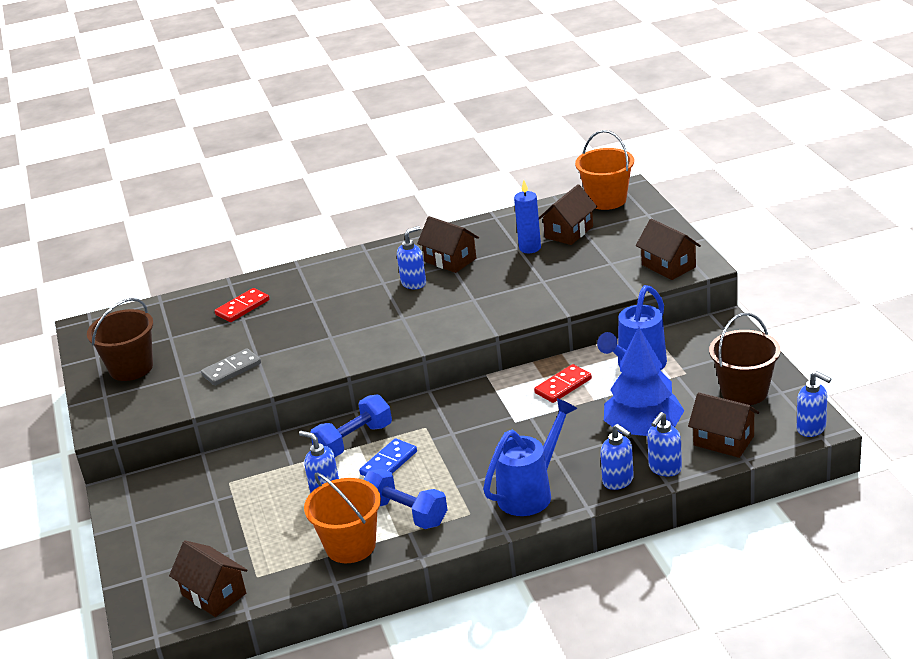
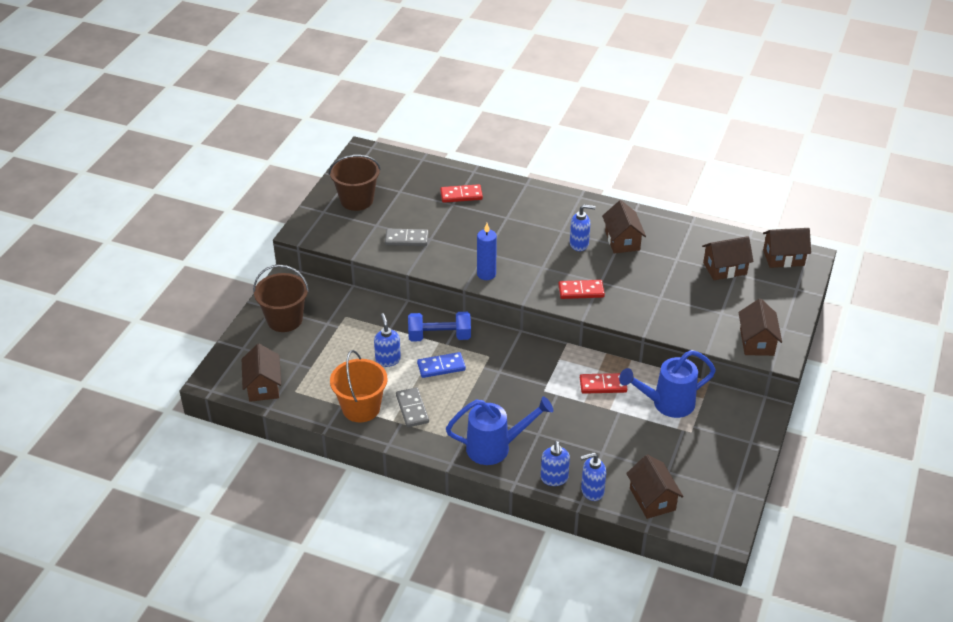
camera: 35 degrees right, 10 degrees up
(405, 513) = (412, 409): blue dumbbell -> grey domino
(465, 315) = (581, 291): none -> red domino
(530, 248) = (683, 265): blue candle -> blue candle (486, 274)
(606, 200) = (783, 258): orange bucket -> brown house
(643, 429) = (613, 453): blue tree -> none
(744, 391) = (711, 473): brown bucket -> brown bucket (284, 320)
(811, 428) = (719, 533): blue soap dispenser -> none

